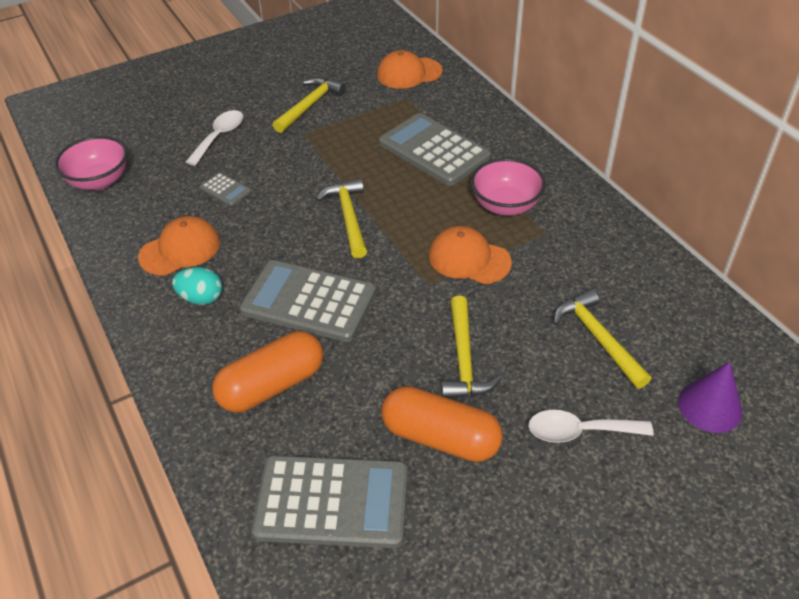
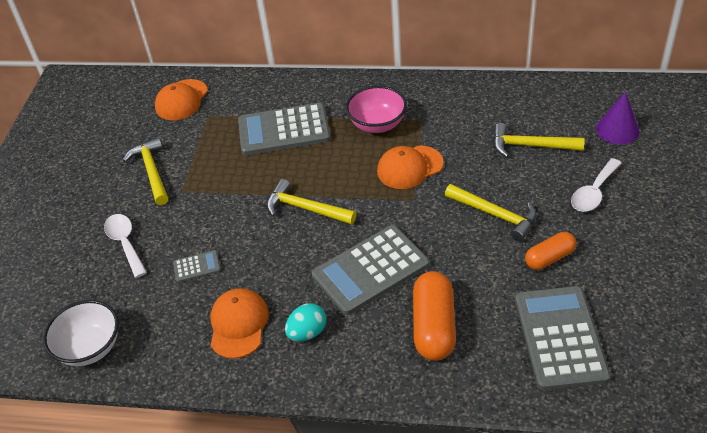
camera: 50 degrees left, 0 degrees up
(99, 181) = (90, 348): pink bowl -> white bowl
(332, 502) = (560, 337): grey calculator -> grey calculator turned 45 degrees counterclockwise
(440, 437) = (549, 258): orange capsule -> orange capsule, size x0.62

